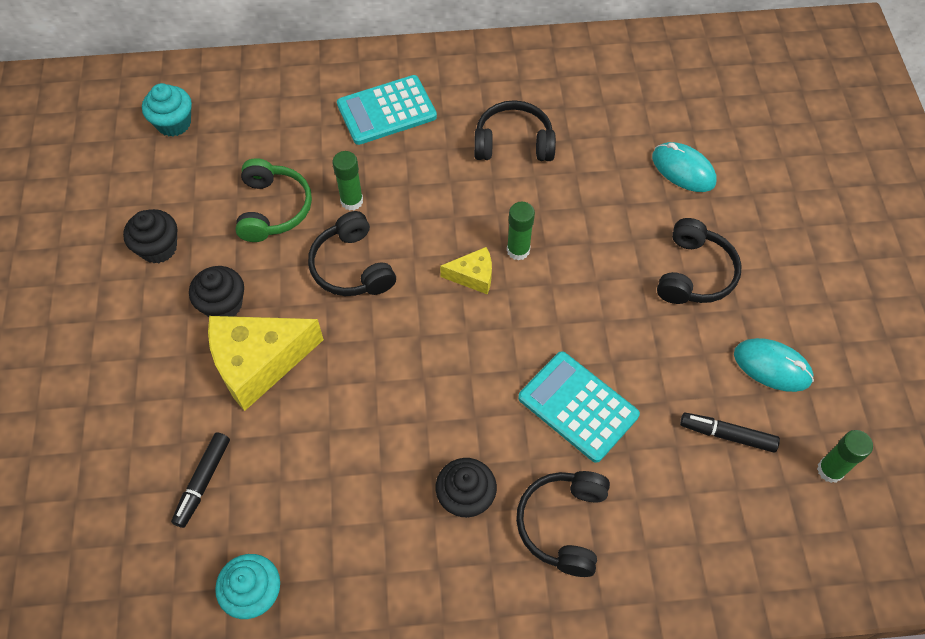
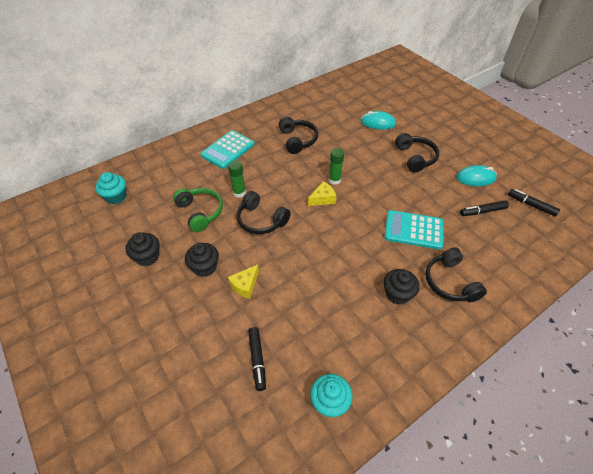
camera: 30 degrees left, 10 degrees down
(259, 363) = (245, 285): yellow cheese -> yellow cheese, size x0.50
(513, 143) = (298, 140): black headphones -> black headphones turned 105 degrees clockwise
(830, 470) = (531, 205): green glue stick -> black marker

